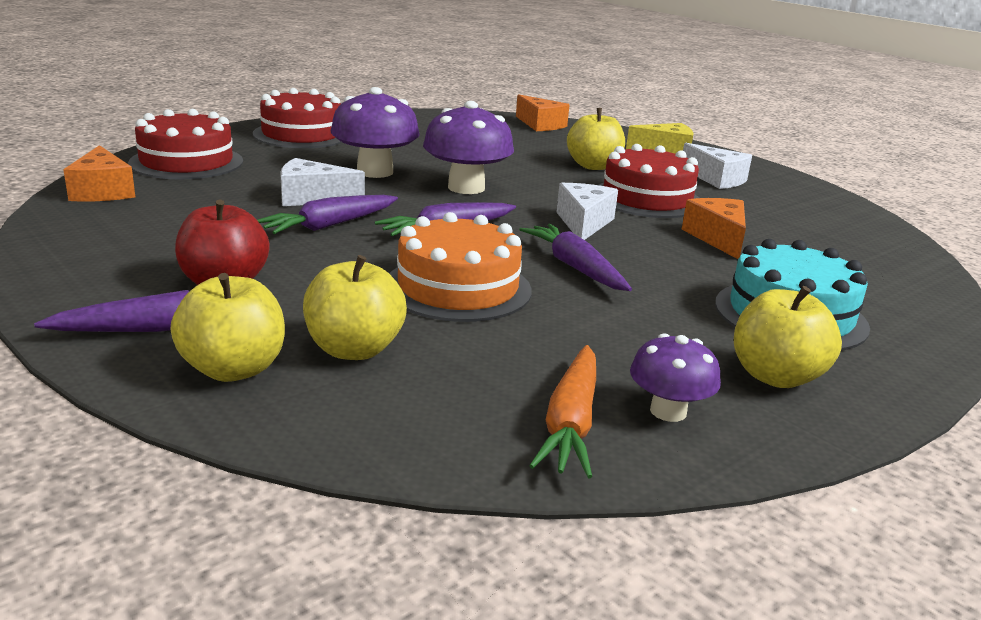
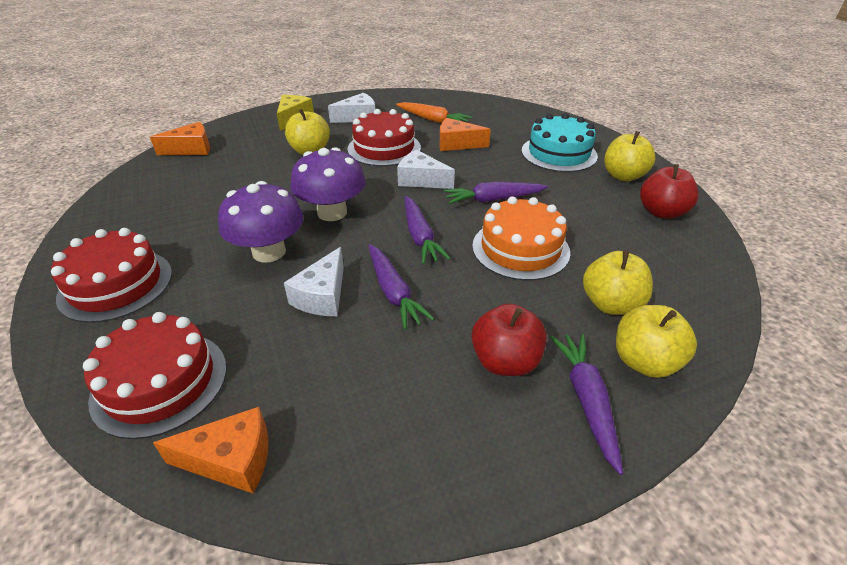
camera: 70 degrees left, 15 degrees up
(571, 422) = (678, 242): orange carrot -> orange carrot (432, 120)
(668, 411) = (661, 212): purple mushroom -> red apple

